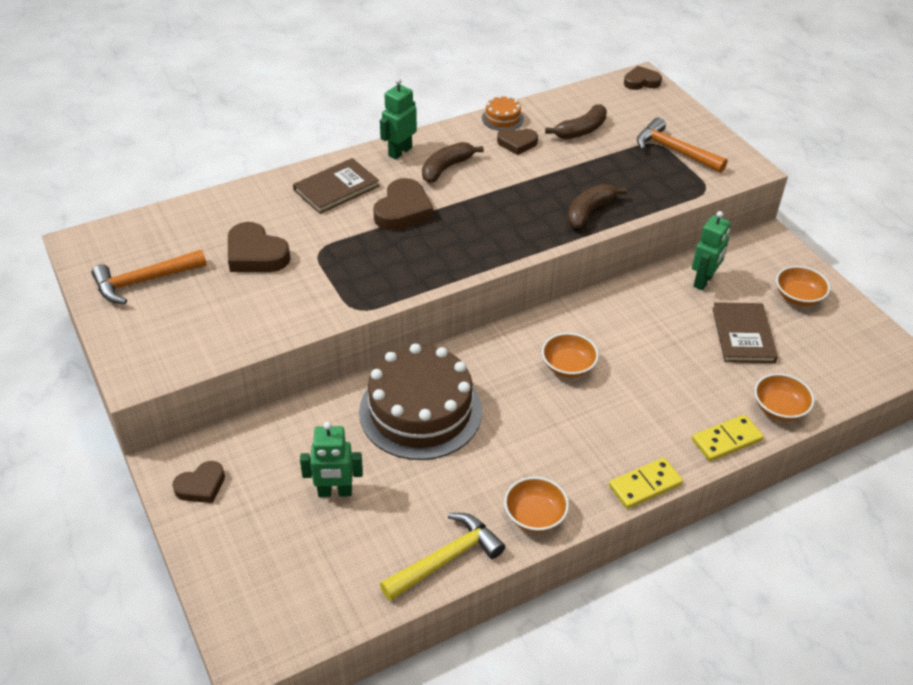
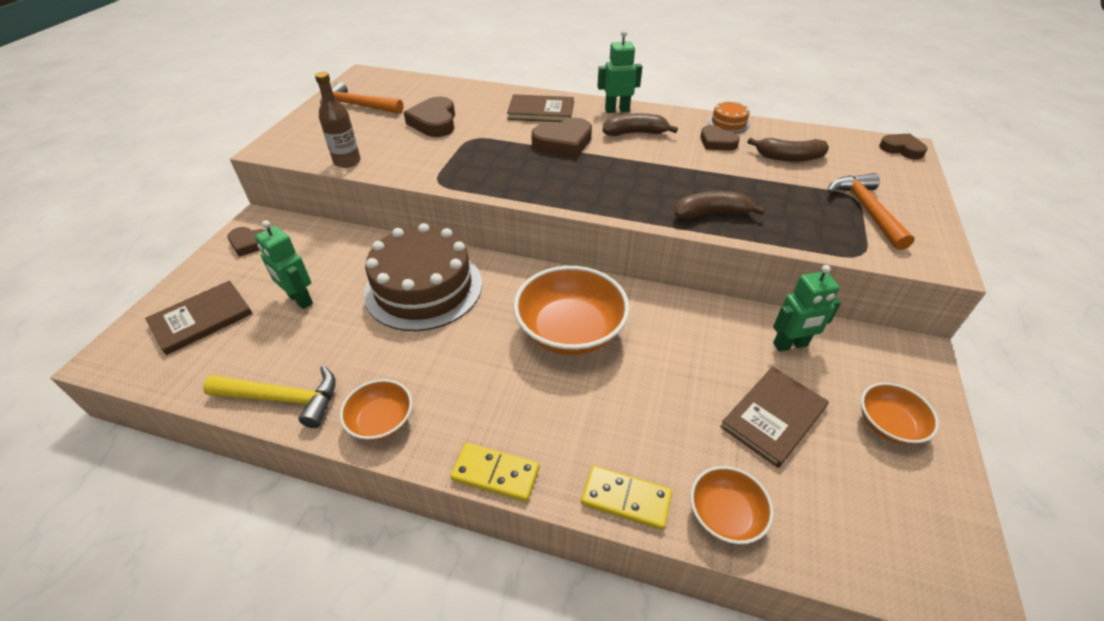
camera: 45 degrees right, 0 degrees up
(242, 341) = (347, 161): none -> brown bottle
(276, 568) = (201, 319): none -> brown book
(568, 366) = (570, 330): orange bowl -> orange bowl, size x1.84

